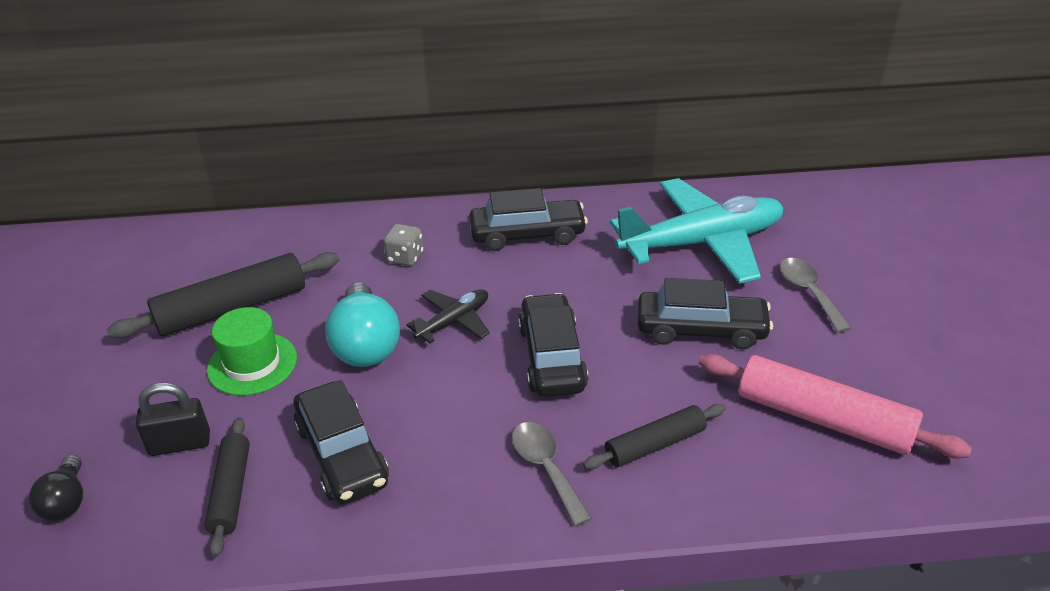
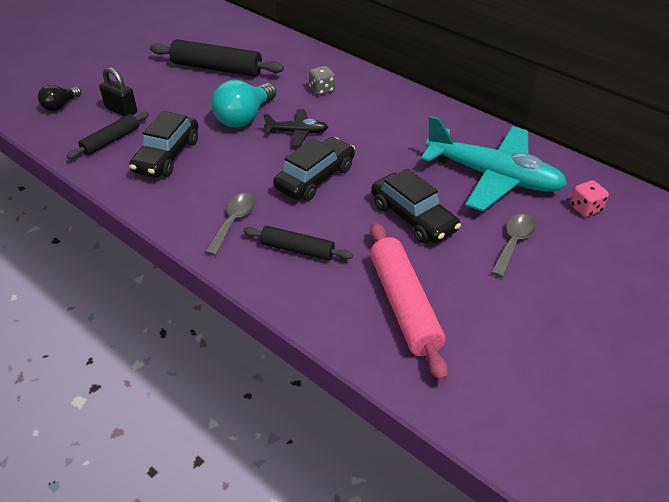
camera: 45 degrees right, 5 degrees up
(252, 364) = (190, 96): green hat -> none
(527, 235) = (399, 114): black car -> none
(808, 223) = (585, 208): none -> pink dice

